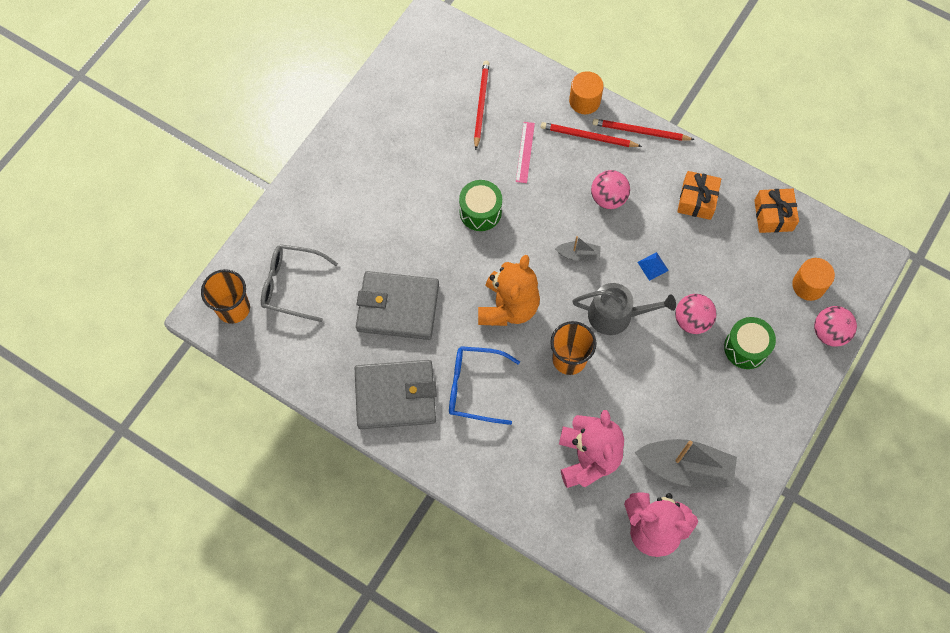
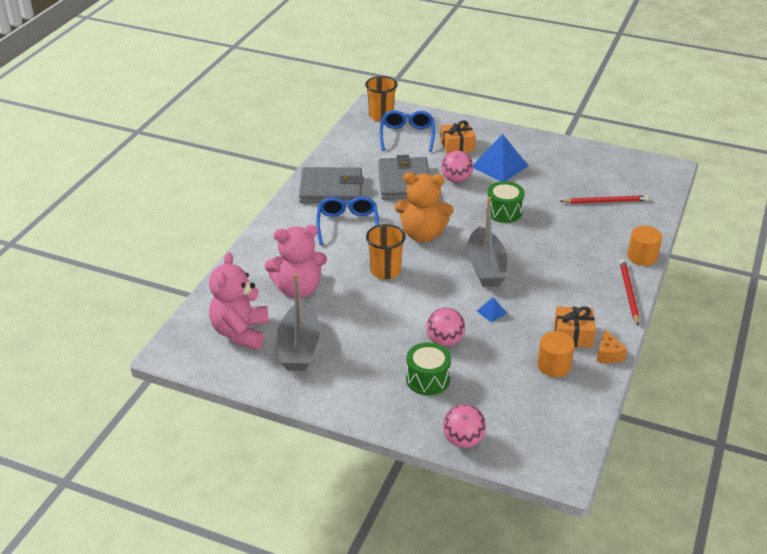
camera: 80 degrees right, 30 degrees down
(291, 285) = (407, 136): grey glasses -> blue glasses
(386, 194) = (499, 166): none -> blue pyramid
(395, 396) = (331, 189): grey wallet -> grey wallet turned 75 degrees counterclockwise
(525, 152) = (572, 229): pink ruler -> none
(578, 254) = (485, 267): grey boat -> grey boat, size x2.05
(588, 137) = (606, 262): red pencil -> none
(608, 198) = (549, 279): pink ball -> pink ball (456, 179)
(616, 315) = (435, 294): grey watering can -> none
(728, 178) = (608, 354): none -> orange cheese
(773, 215) = (580, 390): orange gift -> orange gift (457, 146)
(808, 285) = (511, 421): orange cylinder -> orange cylinder (554, 365)

